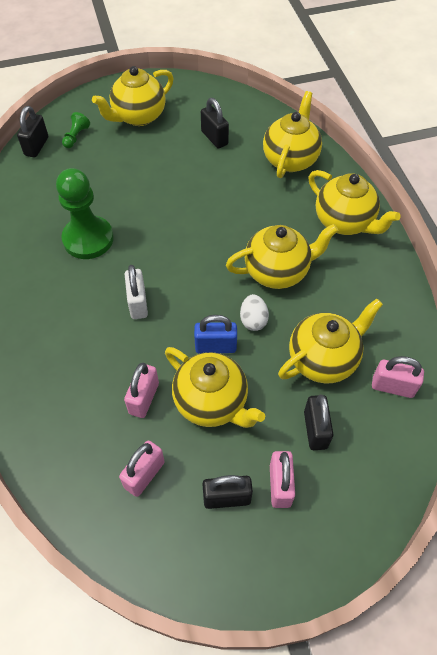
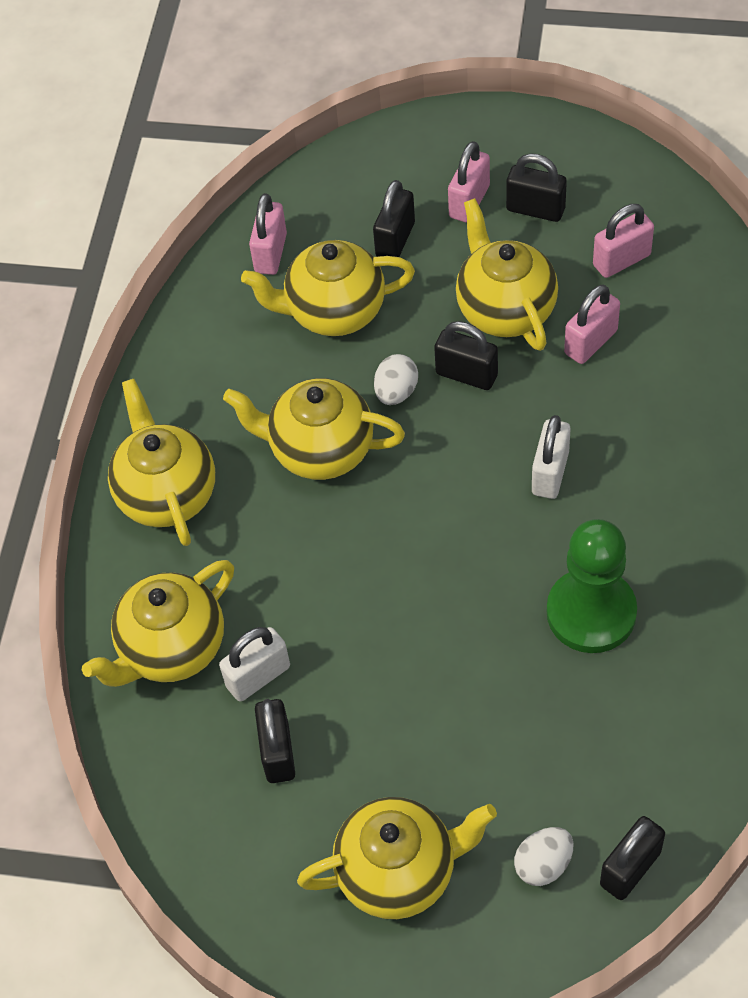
camera: 150 degrees left, 0 degrees up
(76, 136) = (543, 864): green pawn -> white egg
(215, 346) = (466, 374): blue padlock -> black padlock
(242, 161) = (258, 676): none -> white padlock
(392, 387) = (270, 253): pink padlock -> pink padlock turned 60 degrees clockwise

